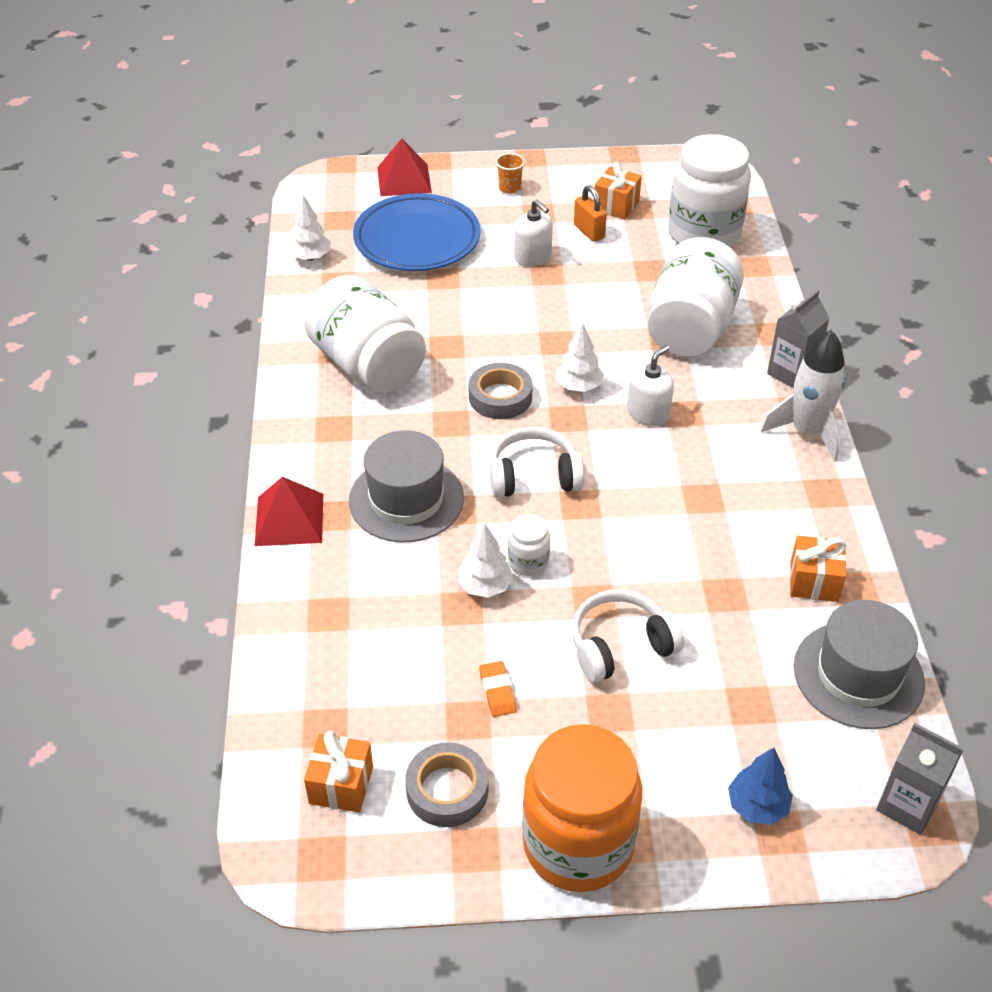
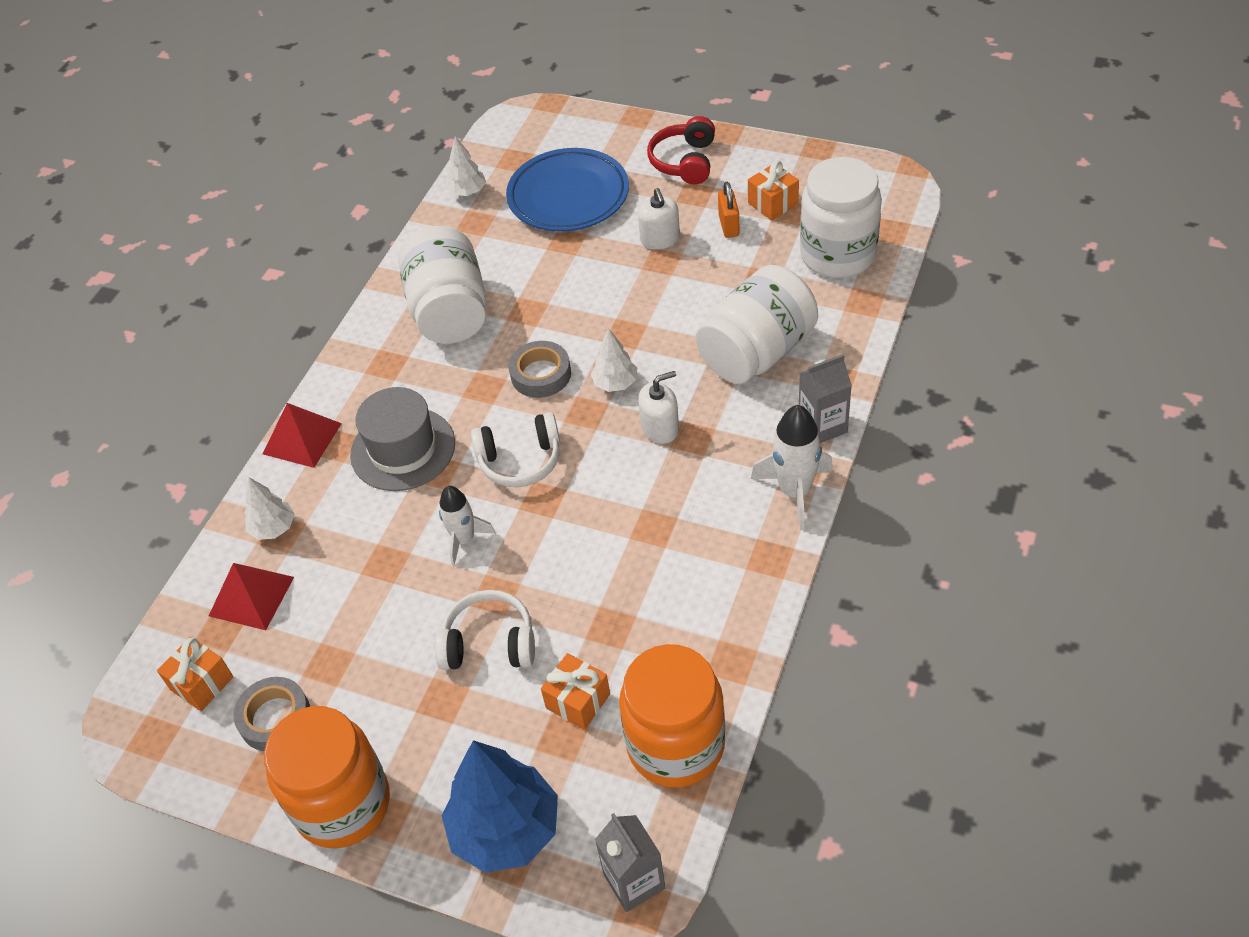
camera: 30 degrees right, 5 degrees up
(404, 180) = (595, 131): red pyramid -> red pyramid (251, 596)
(485, 586) = (415, 550): white tree -> white tree (273, 528)
(497, 691) = (366, 648): orange eraser -> none
(510, 188) = (685, 161): orange cup -> red headphones
(528, 562) = (464, 539): white jar -> white rocket
(534, 476) = (520, 460): white headphones -> white headphones turned 150 degrees clockwise
(757, 806) = (506, 830): blue tree -> blue tree, size x1.96
(814, 581) = (698, 642): orange gift -> orange gift (578, 701)
(858, 675) = (676, 745): grey hat -> orange jar

